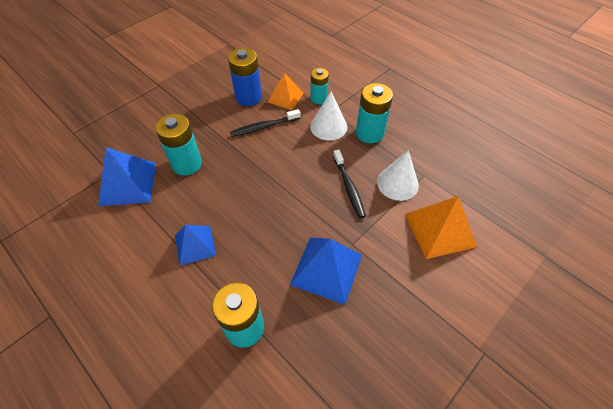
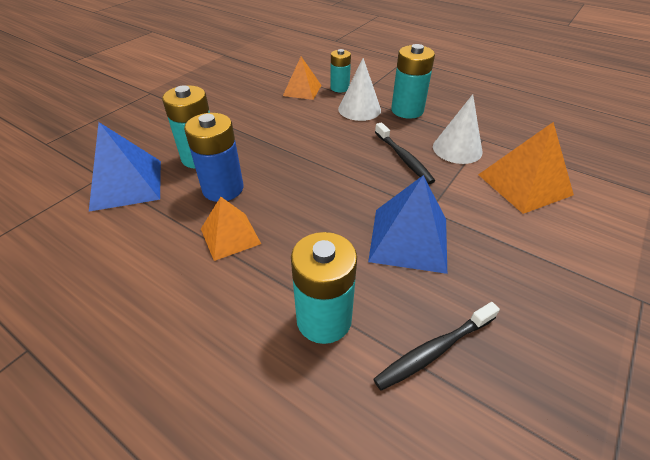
camera: 10 degrees left, 10 degrees down
(195, 245) = (230, 236): blue pyramid -> orange pyramid
(248, 97) = (259, 93): blue battery -> blue battery (223, 189)
(264, 127) = (285, 116): black toothbrush -> black toothbrush (434, 350)

